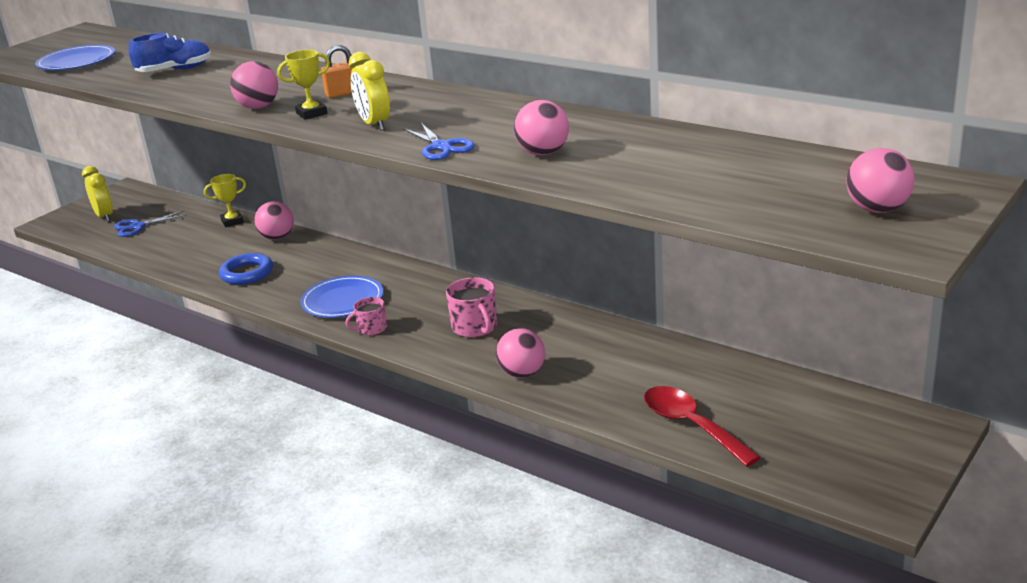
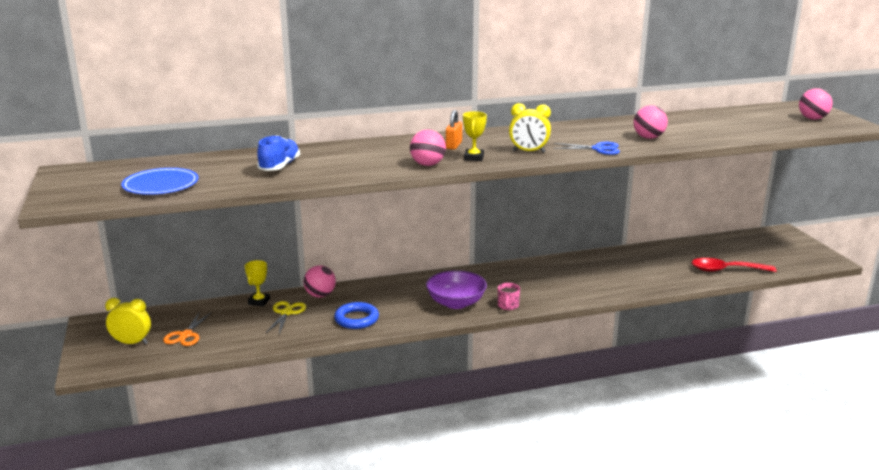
camera: 55 degrees left, 5 degrees down
(138, 226) = (186, 335): blue scissors -> orange scissors
(223, 241) = (286, 313): none -> yellow scissors
(342, 300) = (456, 303): blue plate -> purple bowl
(475, 327) = (554, 281): pink mug -> none
(522, 373) = (624, 286): pink ball -> none

